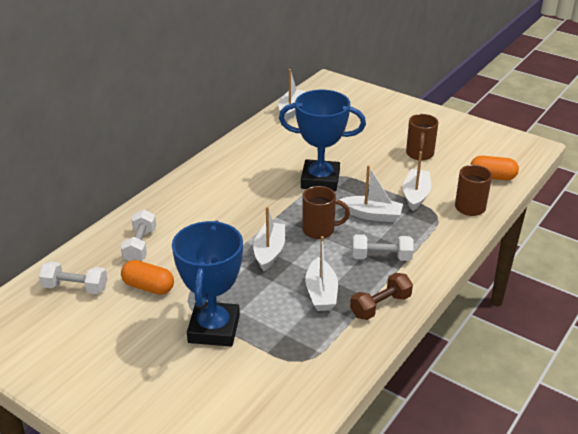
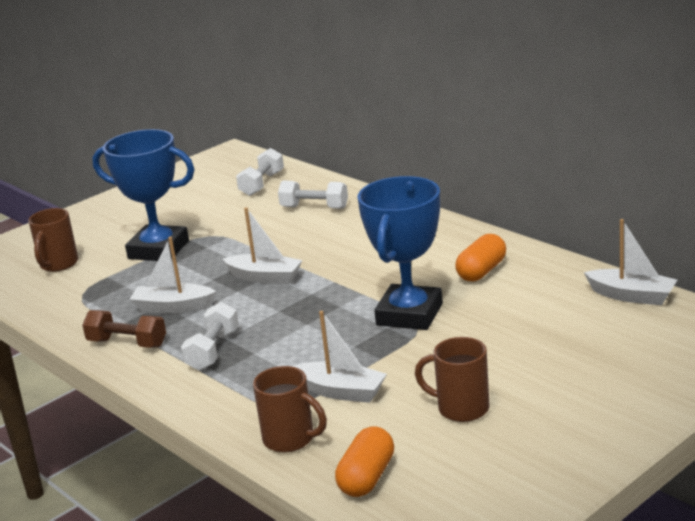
camera: 105 degrees right, 10 degrees down
(148, 287) = (242, 216): orange capsule -> orange capsule (481, 271)
(320, 230) = (291, 310): brown mug -> brown mug (58, 264)
(372, 215) = (307, 350): white boat -> none
(380, 306) = (127, 343): brown dumbbell -> brown dumbbell turned 45 degrees counterclockwise

